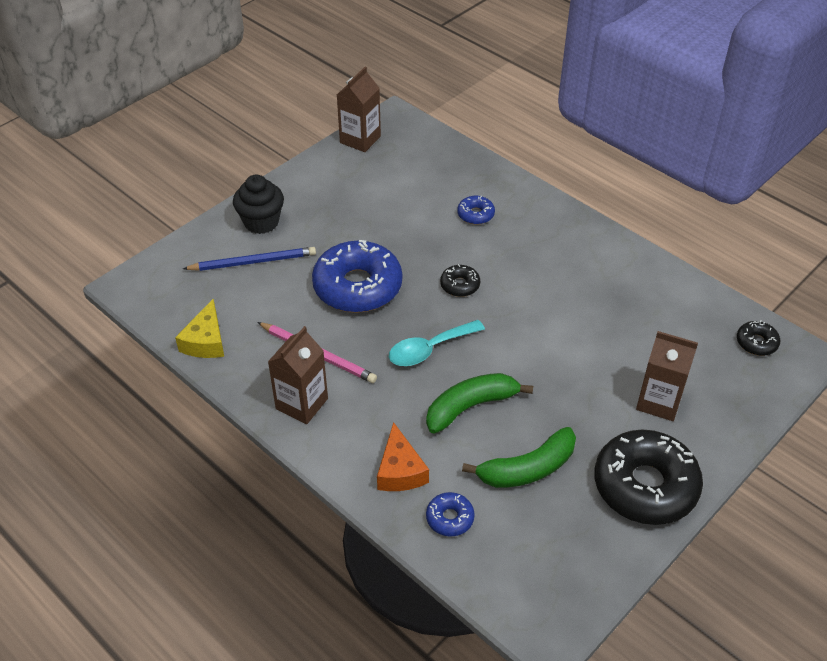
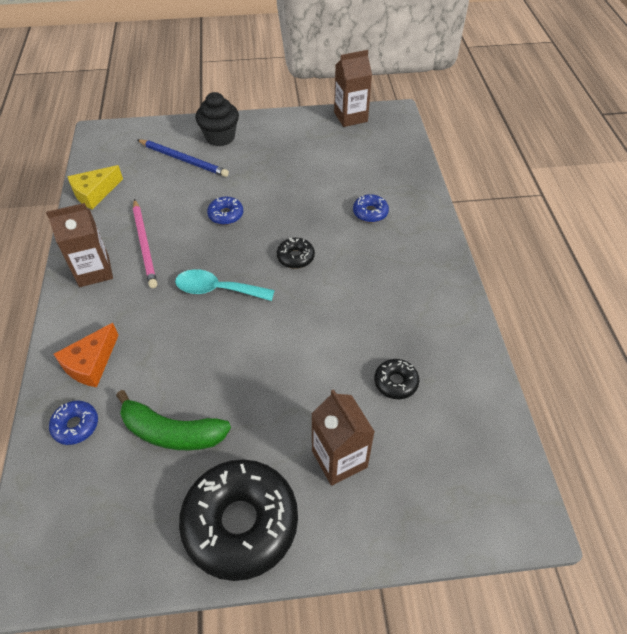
camera: 40 degrees right, 5 degrees up
(357, 287) = (226, 215): blue donut -> blue donut, size x0.45
(471, 407) = (192, 352): green banana -> none
(756, 343) = (493, 473): black donut -> black donut (396, 382)

